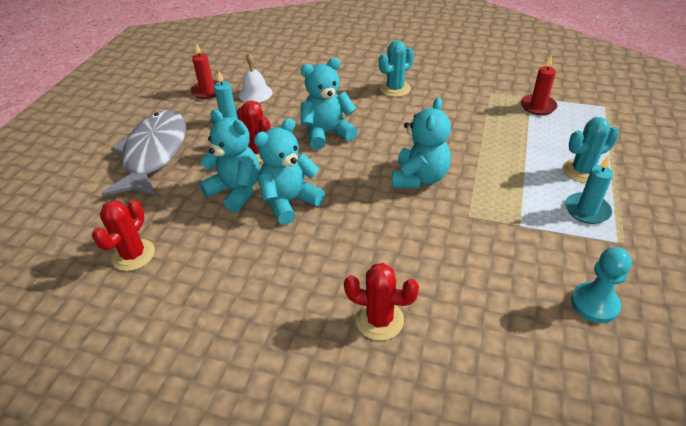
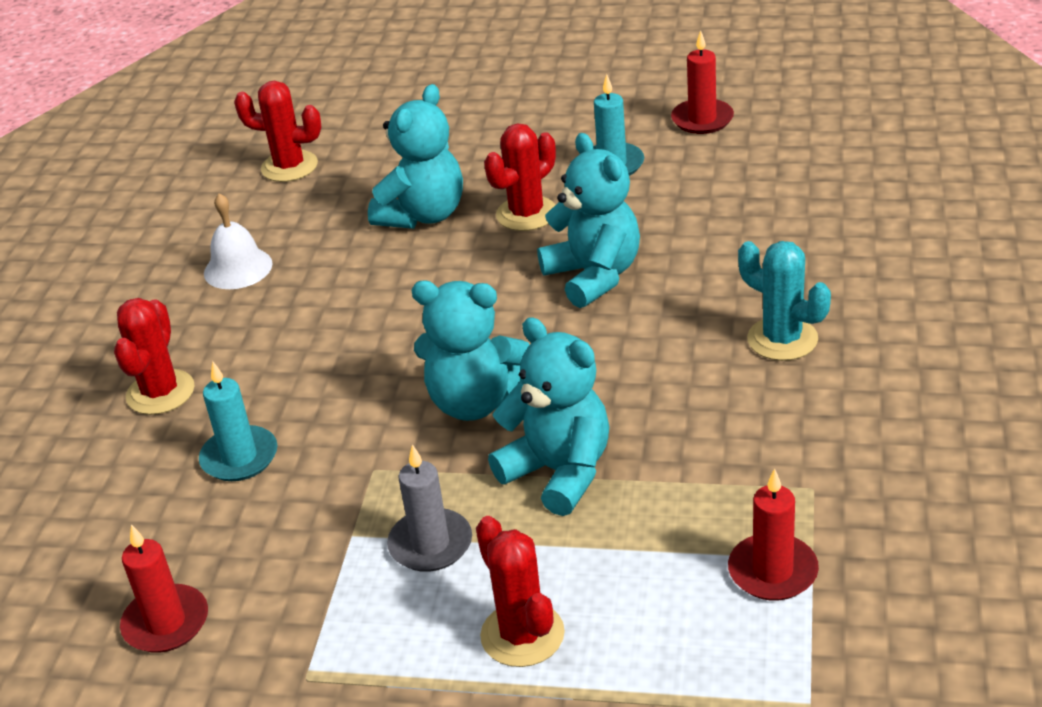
camera: 85 degrees right, 5 degrees down
(154, 154) = (506, 120): grey fish -> none
(255, 93) = (709, 171): white bell -> white bell (238, 268)
(289, 202) = (400, 270): turquoise teddy bear -> turquoise teddy bear (559, 472)
(525, 197) = (430, 544): none -> grey candle
(582, 171) = (522, 635): turquoise cactus -> red cactus
(587, 210) = (396, 632): turquoise candle -> turquoise candle (239, 457)
(594, 304) = (166, 623): turquoise pawn -> red candle

